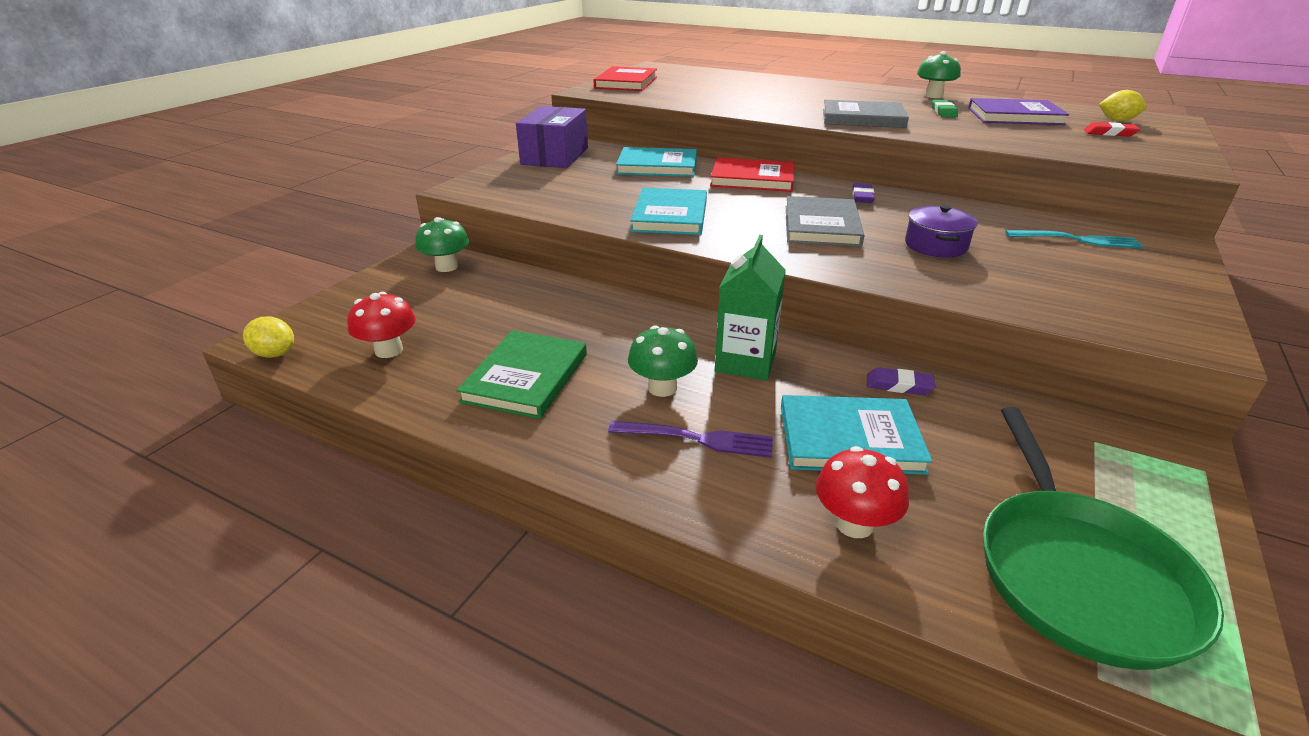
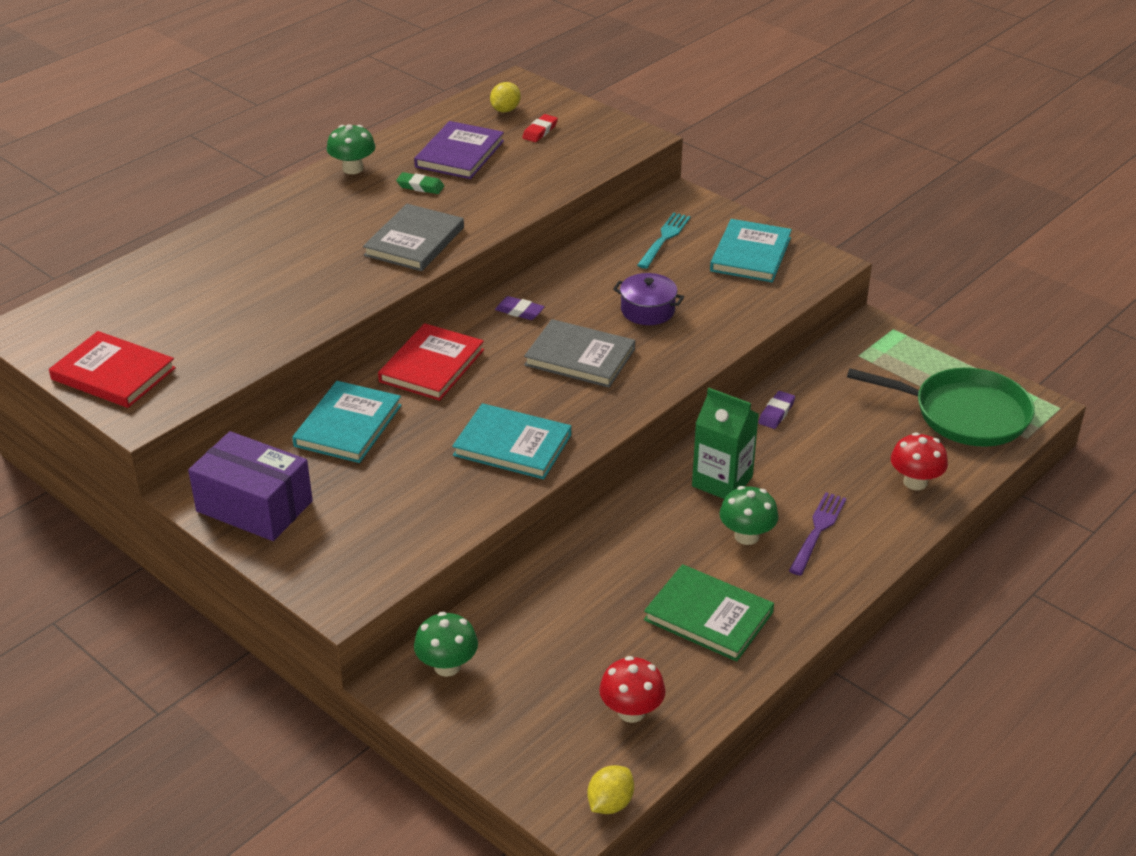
camera: 75 degrees left, 5 degrees up
(849, 439) = (833, 457): turquoise book -> turquoise book (751, 254)

